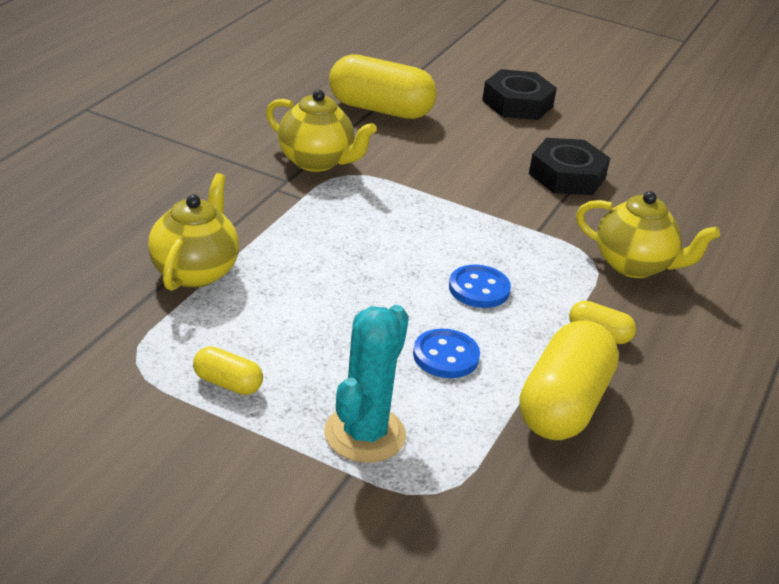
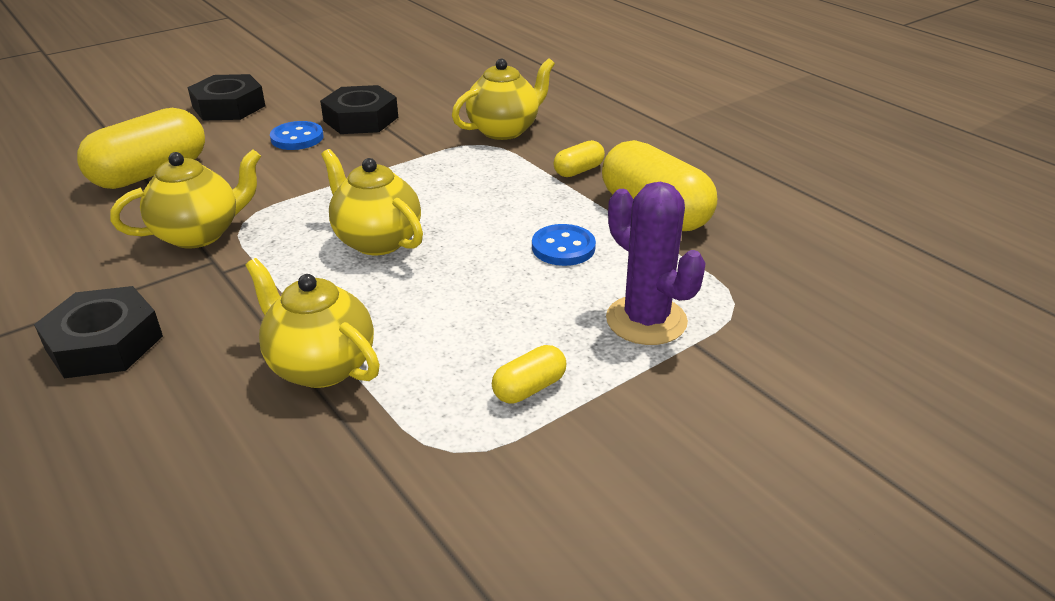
camera: 60 degrees left, 0 degrees up
(166, 173) = (104, 343): none -> black nut
(364, 434) = (646, 320): turquoise cactus -> purple cactus
(373, 247) = (377, 240): none -> yellow teapot
(479, 289) = (483, 205): blue button -> blue button (297, 138)

